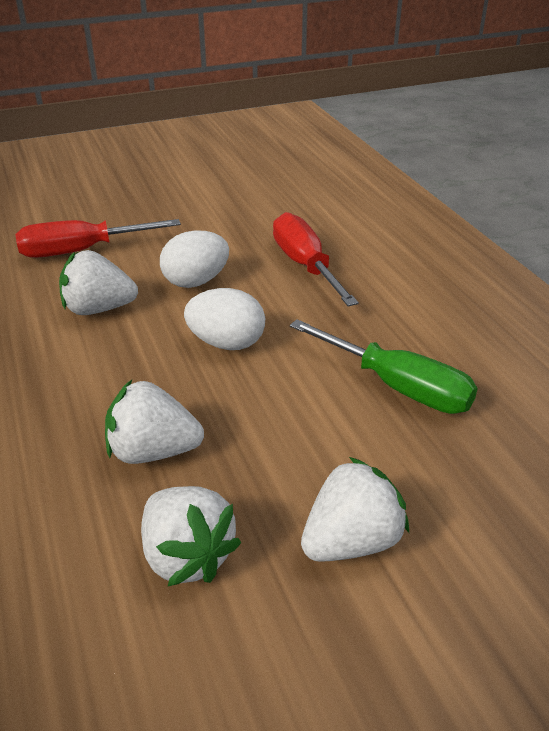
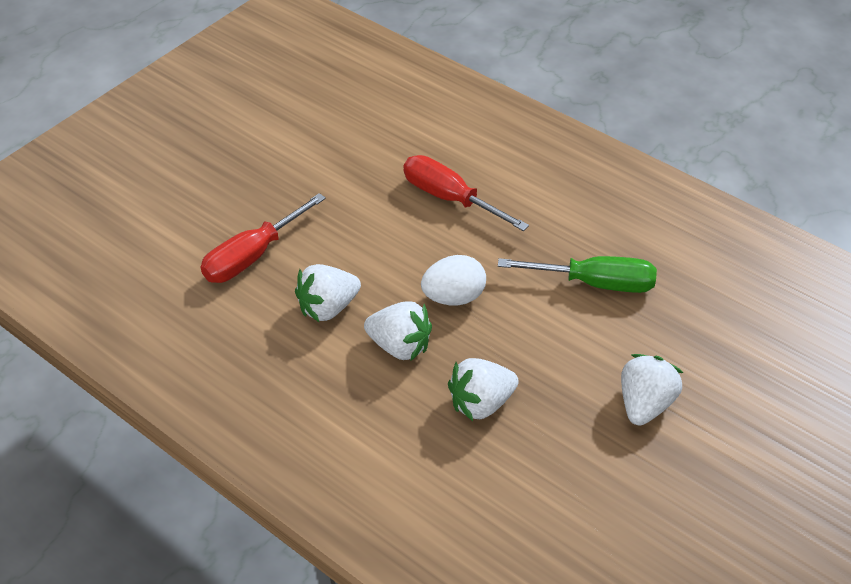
camera: 30 degrees left, 10 degrees up
(187, 556) = (562, 458): white strawberry -> white strawberry (399, 346)
(196, 281) = (379, 249): white egg -> none

